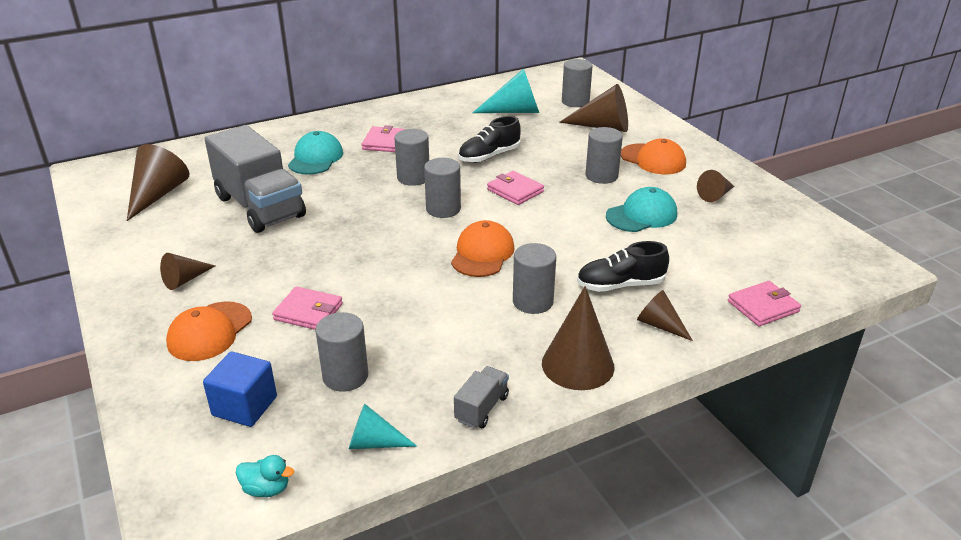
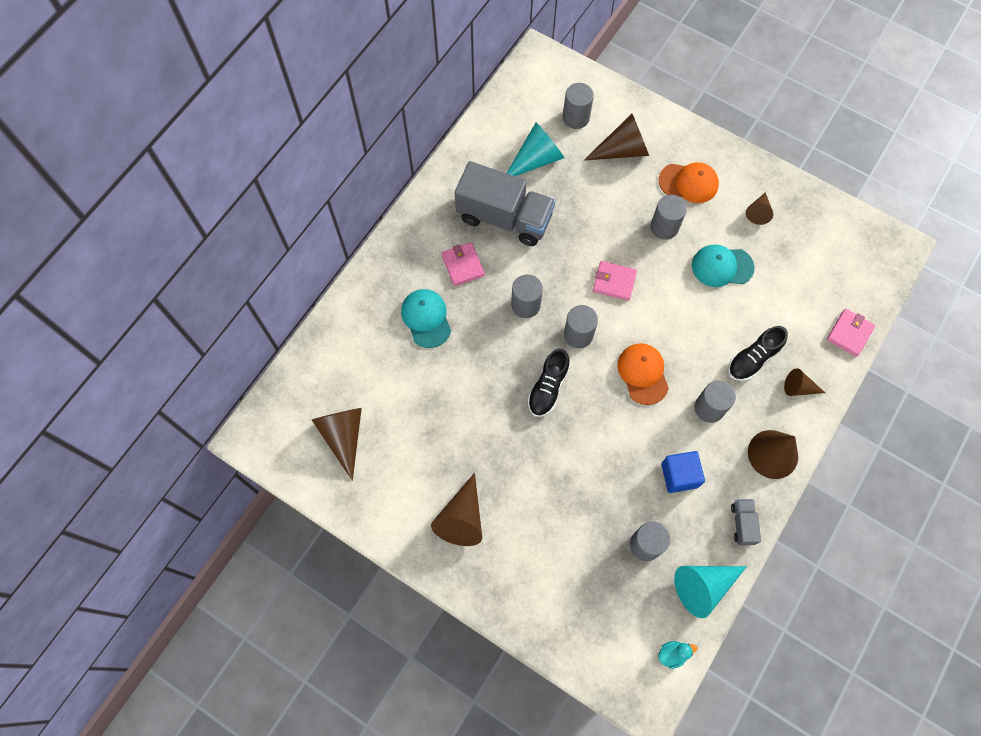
camera: 30 degrees left, 35 degrees up
(185, 280) = (462, 518): brown cone -> brown cone, size x1.72
(209, 331) = (527, 557): orange cap -> none
(244, 406) = (607, 604): blue cube -> blue cube (679, 475)
(260, 207) = (439, 407): grey truck -> grey truck (504, 218)
(308, 312) = (574, 501): pink wallet -> none
(374, 442) = (703, 586): turquoise cone -> turquoise cone, size x1.72
(489, 156) = (562, 242): black shoe -> black shoe (548, 388)
(641, 215) = (722, 266): turquoise cap -> turquoise cap turned 120 degrees counterclockwise

